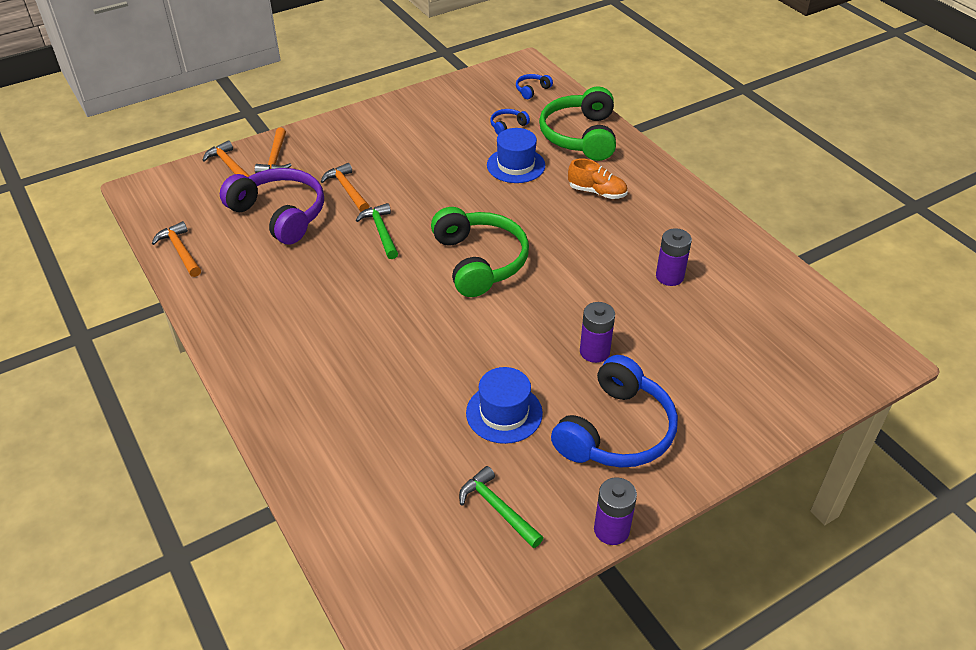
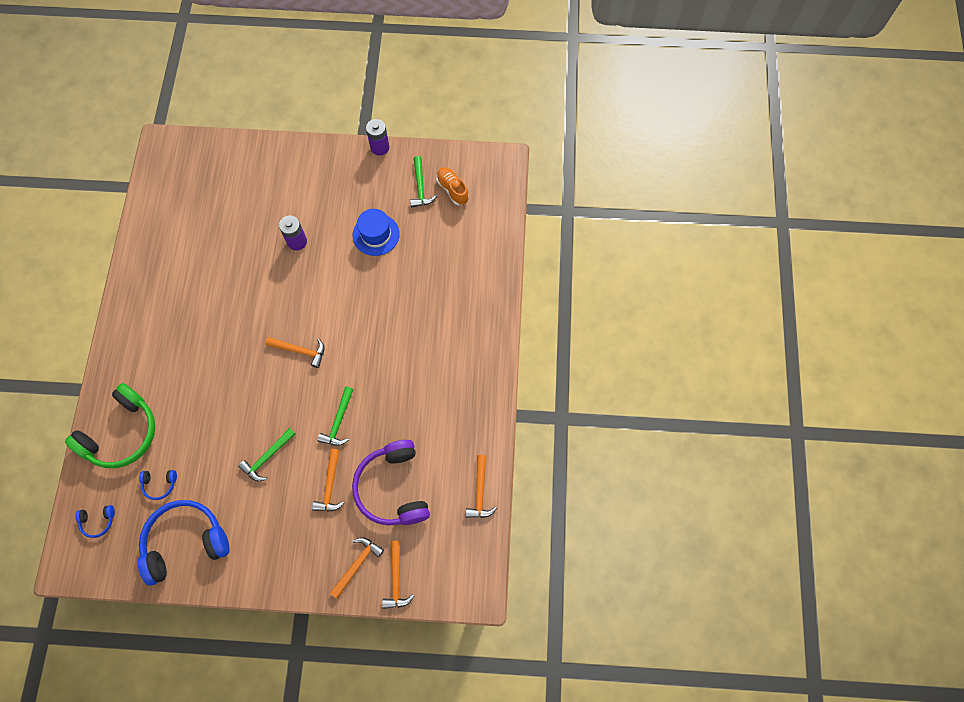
camera: 145 degrees left, 25 degrees up
(428, 180) = (267, 457): none -> green hammer
(479, 261) = (300, 351): green headphones -> orange hammer
(516, 165) = (196, 431): blue hat -> none
(597, 192) = (171, 364): orange shoe -> orange shoe (452, 190)
(615, 430) = (331, 191): blue headphones -> blue headphones (185, 542)
(669, 276) = (204, 265): purple battery -> none

